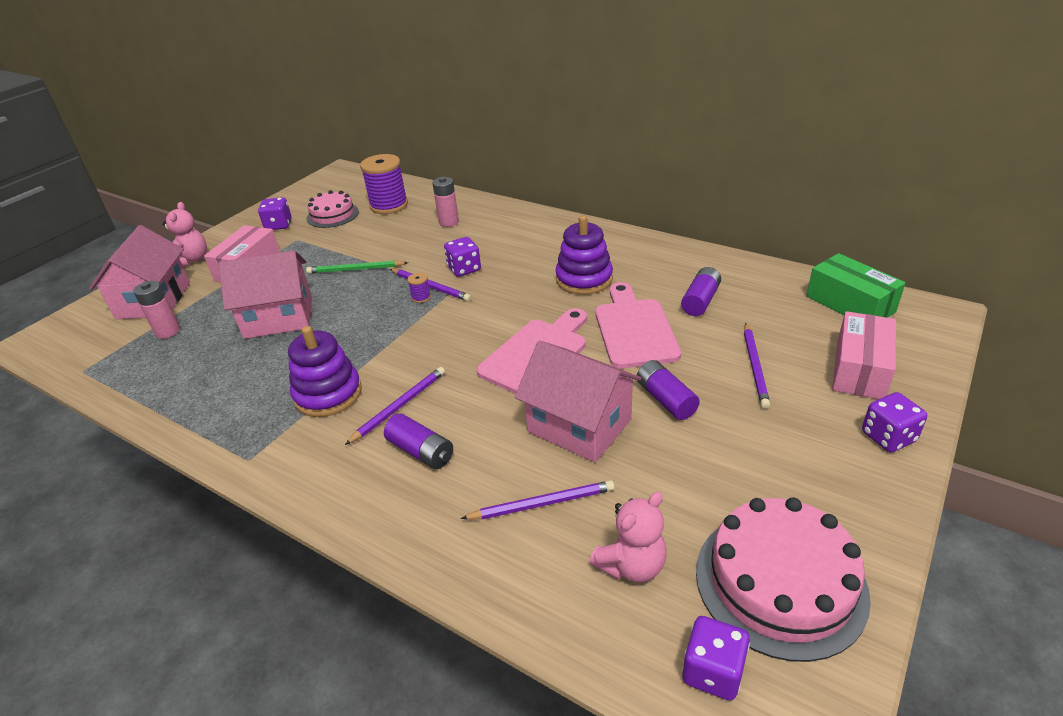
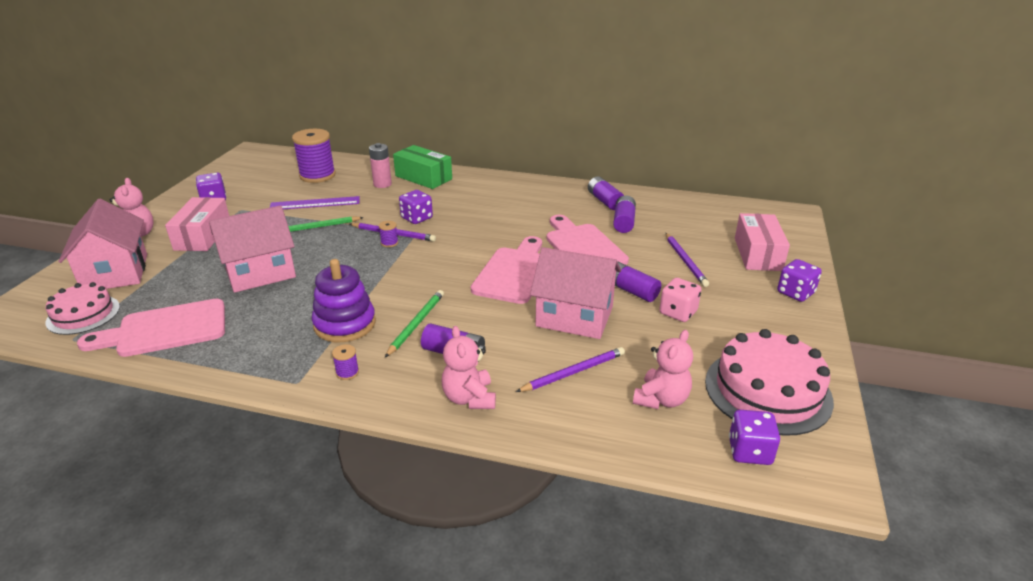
camera: 20 degrees left, 5 degrees down
(163, 373) = (165, 329): none -> pink cutting board
(168, 331) = (148, 296): pink battery -> none
(301, 456) = (347, 372): none -> purple spool
(332, 215) = (265, 187): pink cake -> pink cake (83, 314)
(370, 239) = (315, 203): none -> purple ruler
(399, 406) = (416, 324): purple pencil -> green pencil
(409, 515) = (469, 398): none -> pink teddy bear
(584, 279) = (524, 216): purple stacking toy -> none
(690, 268) = (605, 201): none -> purple battery
(711, 441) = (678, 312): none -> pink dice
(850, 304) = (731, 213): green box -> green box (423, 177)

